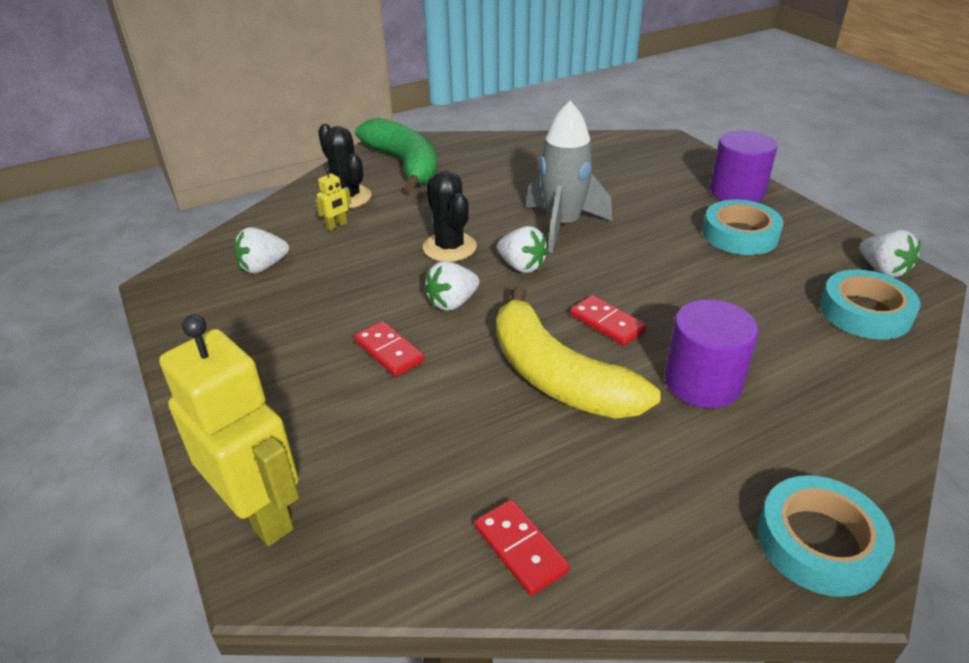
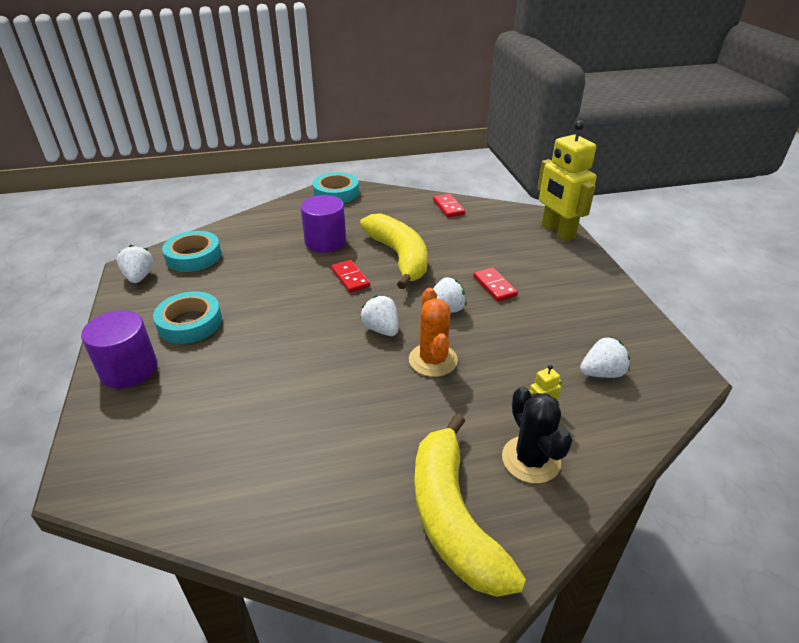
camera: 165 degrees left, 0 degrees up
(405, 164) = (452, 517): green banana -> yellow banana
(449, 247) = (433, 360): black cactus -> orange cactus
(562, 225) = (322, 363): grey rocket -> none

